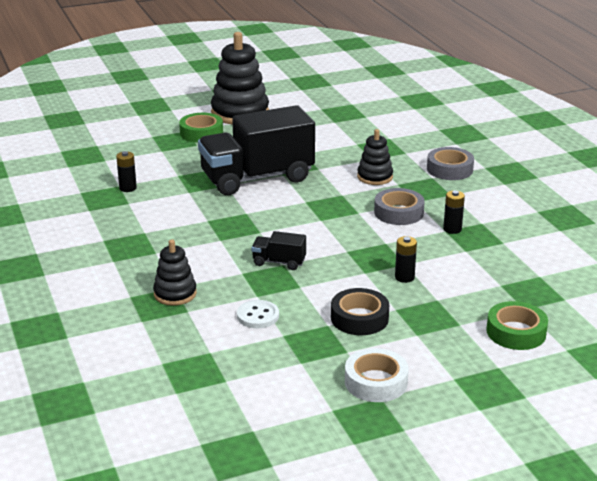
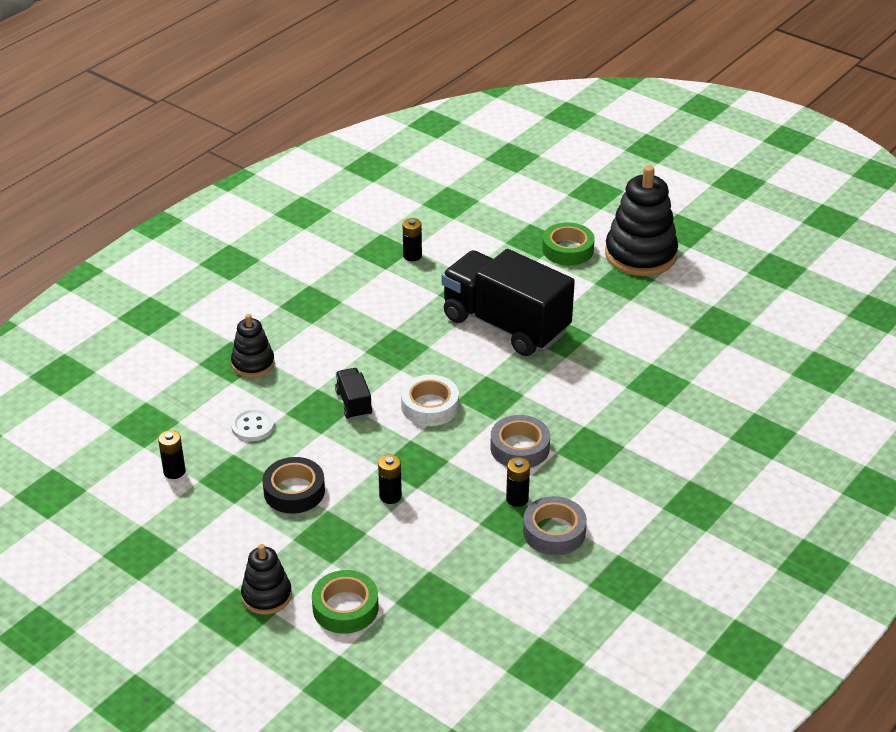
camera: 60 degrees right, 10 degrees up
(276, 372) = (174, 471): none -> black battery
(375, 177) = (584, 403): black stacking toy -> black stacking toy (266, 596)
(376, 382) = (198, 538): white tape -> white tape (430, 406)
(449, 169) = (656, 453): grey tape -> grey tape (554, 532)

